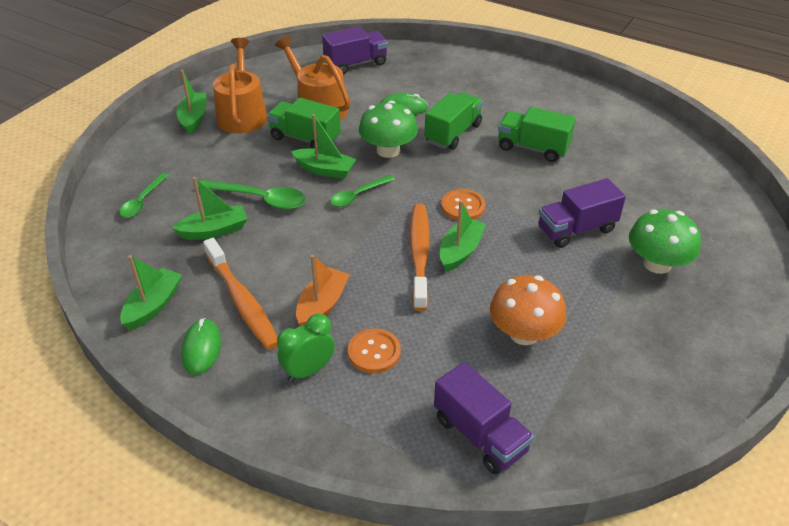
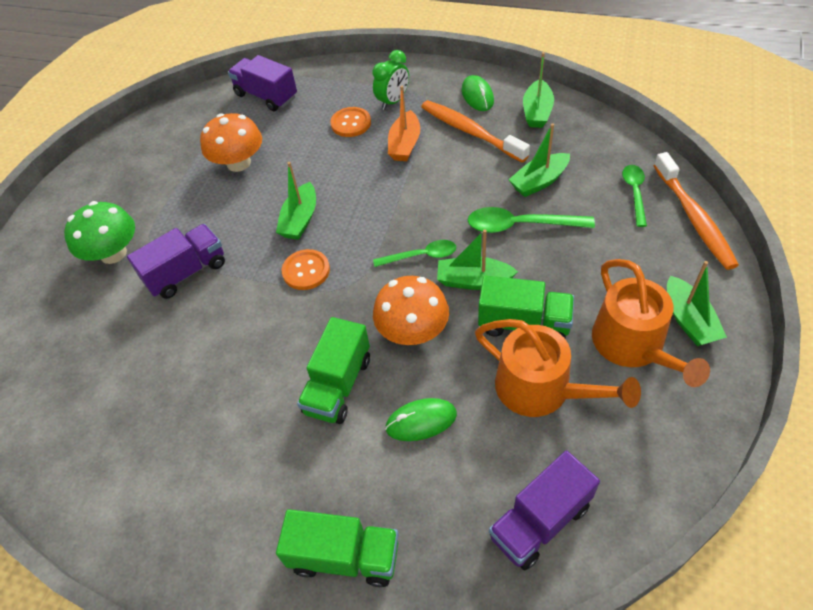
camera: 170 degrees right, 10 degrees up
(358, 195) = (421, 256): green spoon -> green spoon turned 45 degrees clockwise
(388, 150) = (412, 331): green mushroom -> orange mushroom
(419, 254) = (337, 207): orange toothbrush -> orange toothbrush (694, 218)
(533, 148) = (230, 385): green truck -> green truck (344, 556)

